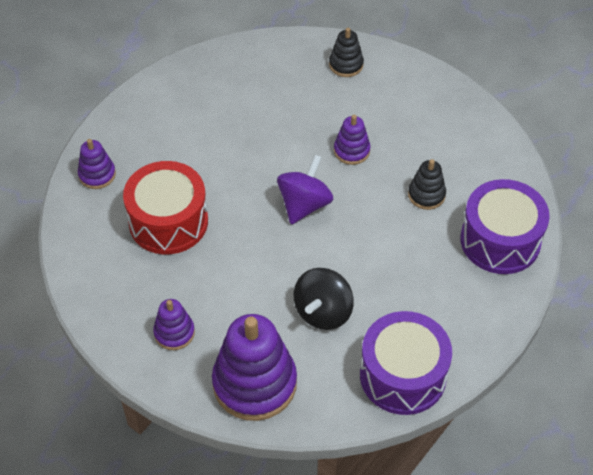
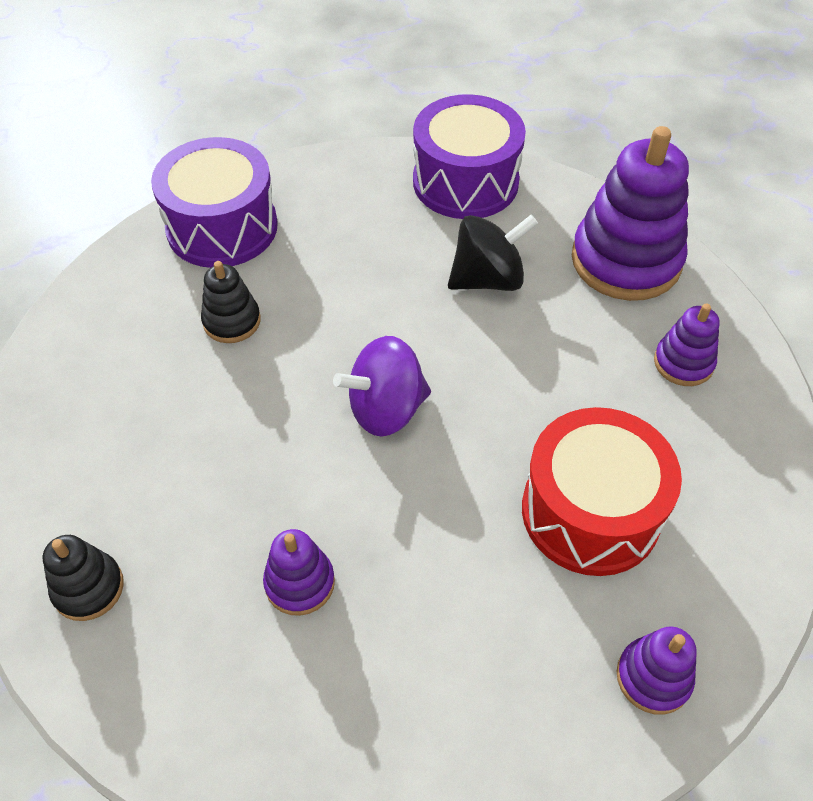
camera: 140 degrees left, 0 degrees up
(351, 151) = (248, 439): purple stacking toy -> purple stacking toy (300, 583)

